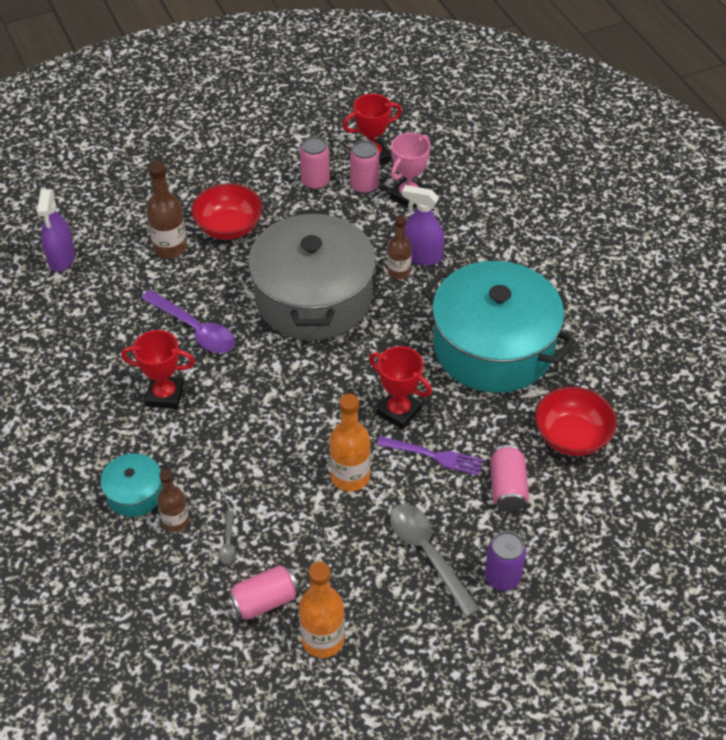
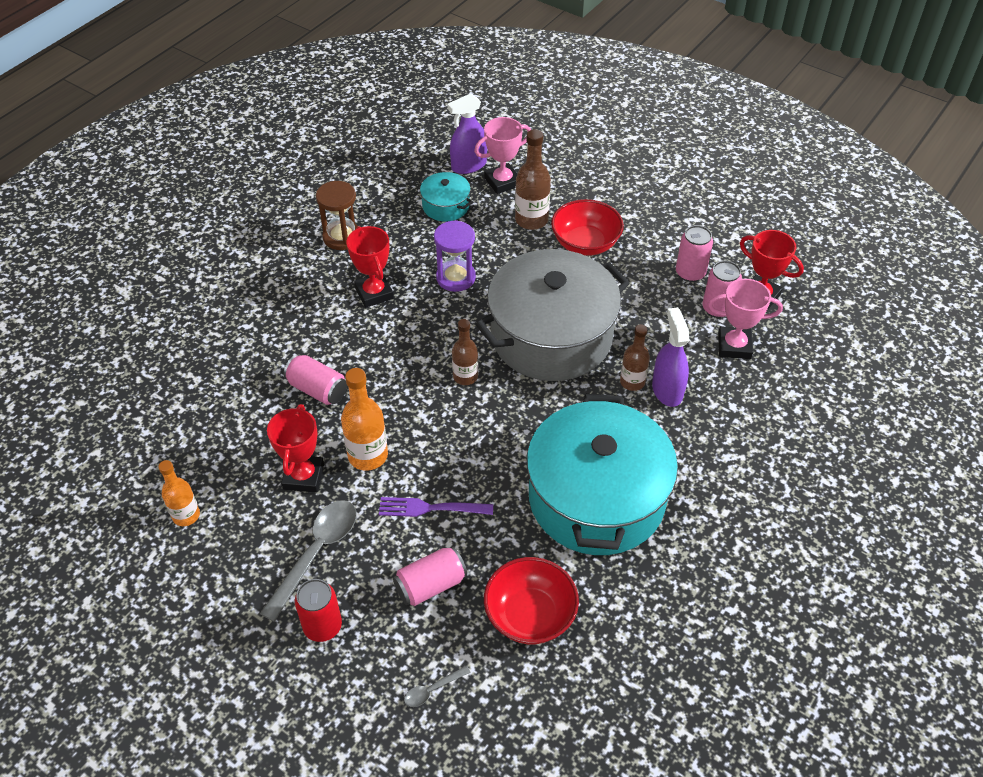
camera: 60 degrees right, 0 degrees up
(71, 390) = (342, 237): none -> brown hourglass
(105, 245) = (502, 182): none -> pink trophy
(134, 493) = (265, 323): turquoise pot -> turquoise pot (446, 206)
(176, 522) = (252, 362): brown bottle -> brown bottle (465, 376)
(195, 329) = (455, 277): purple spoon -> purple hourglass
(228, 543) = (249, 405): grey spoon -> grey spoon (432, 690)
(264, 601) = (204, 456): pink can -> pink can (317, 389)
(323, 639) = (186, 515): orange bottle -> orange bottle, size x0.66
(398, 411) = (464, 458): red trophy -> red trophy (303, 476)
(434, 456) = (430, 508): purple fork -> purple fork turned 105 degrees clockwise
(502, 577) = (322, 626): purple can -> red can

